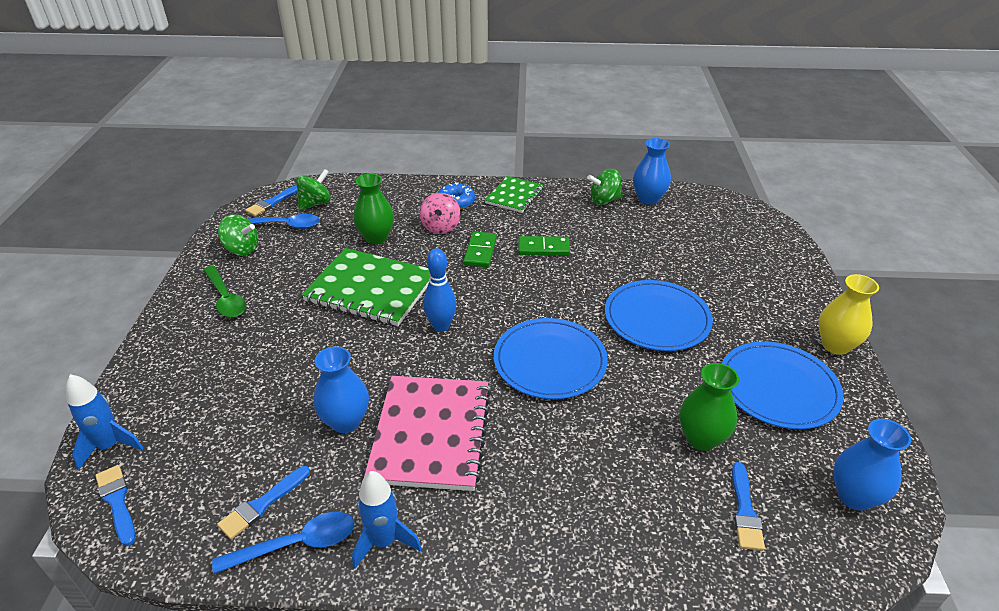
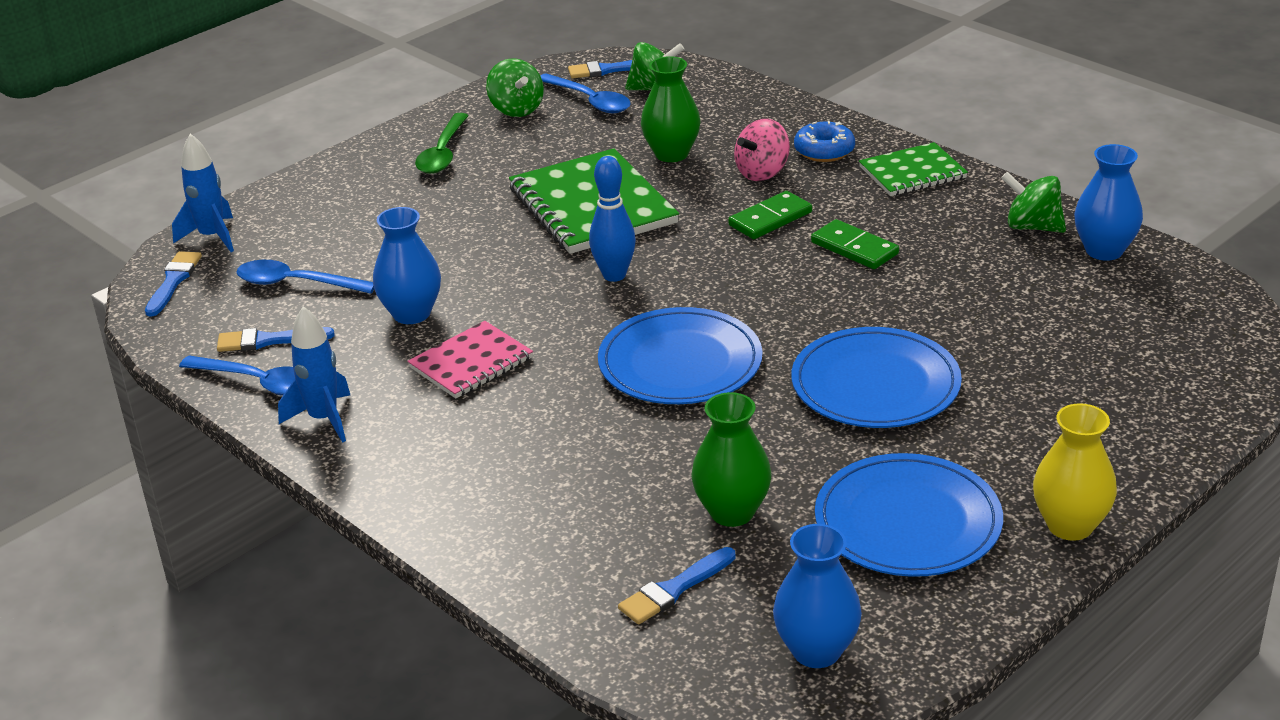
camera: 45 degrees right, 5 degrees down
(229, 446) = (296, 283): none -> blue spoon
(431, 434) = (471, 363): pink notebook -> pink notebook, size x0.58

